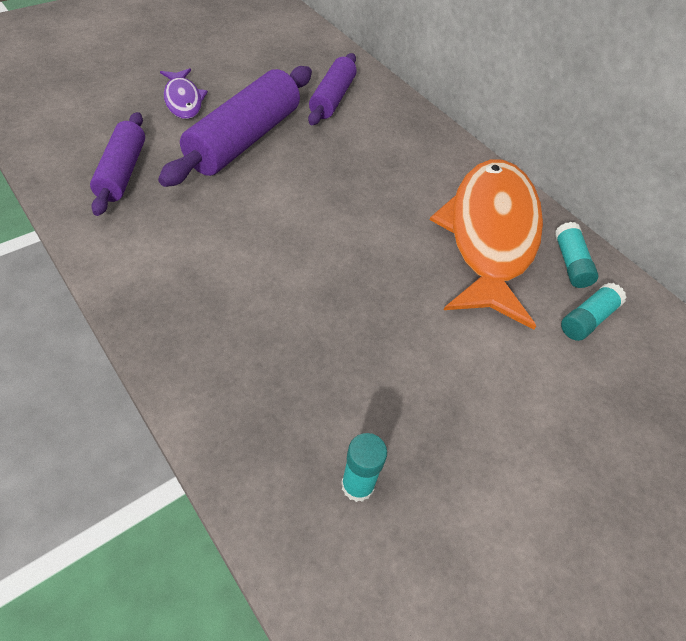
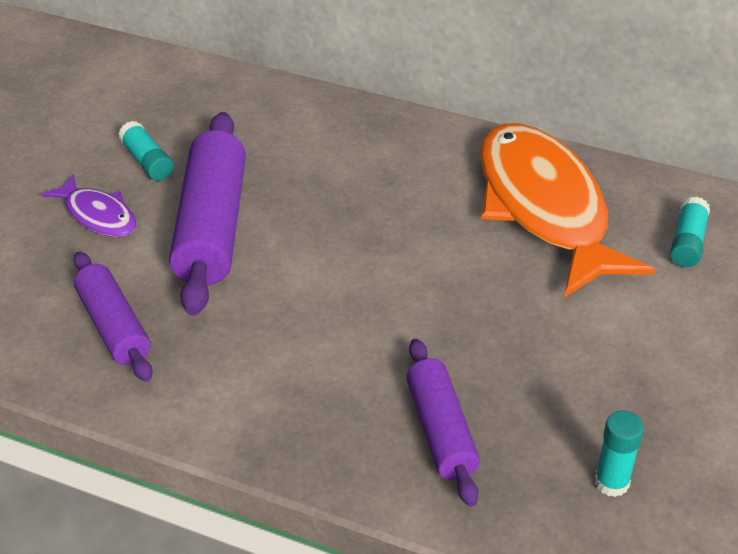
camera: 25 degrees left, 10 degrees down
(332, 98) = (263, 135): purple rolling pin -> purple rolling pin (441, 431)
(570, 263) = (635, 197): turquoise glue stick -> turquoise glue stick (147, 161)

